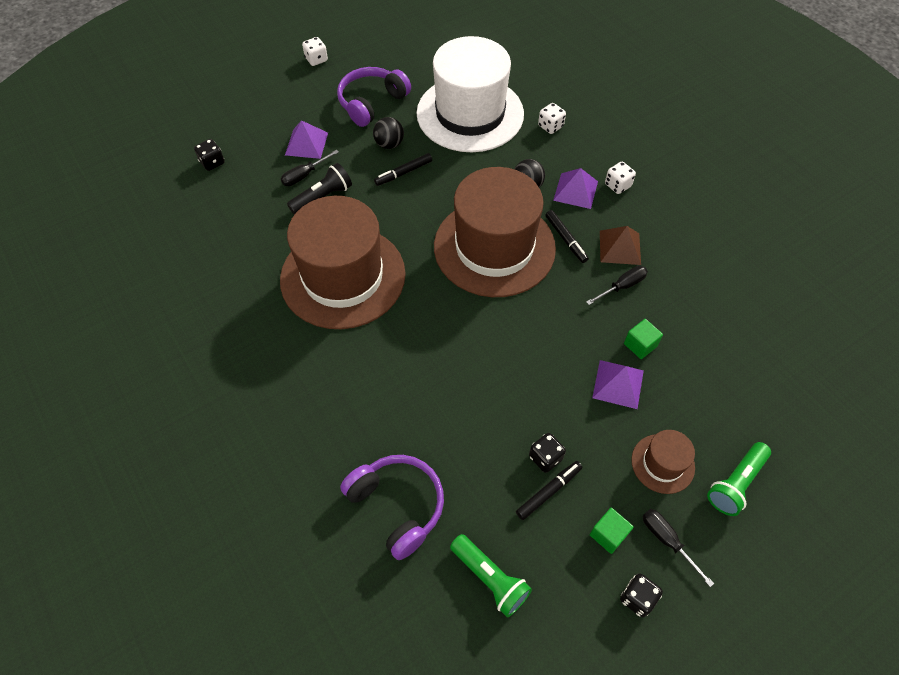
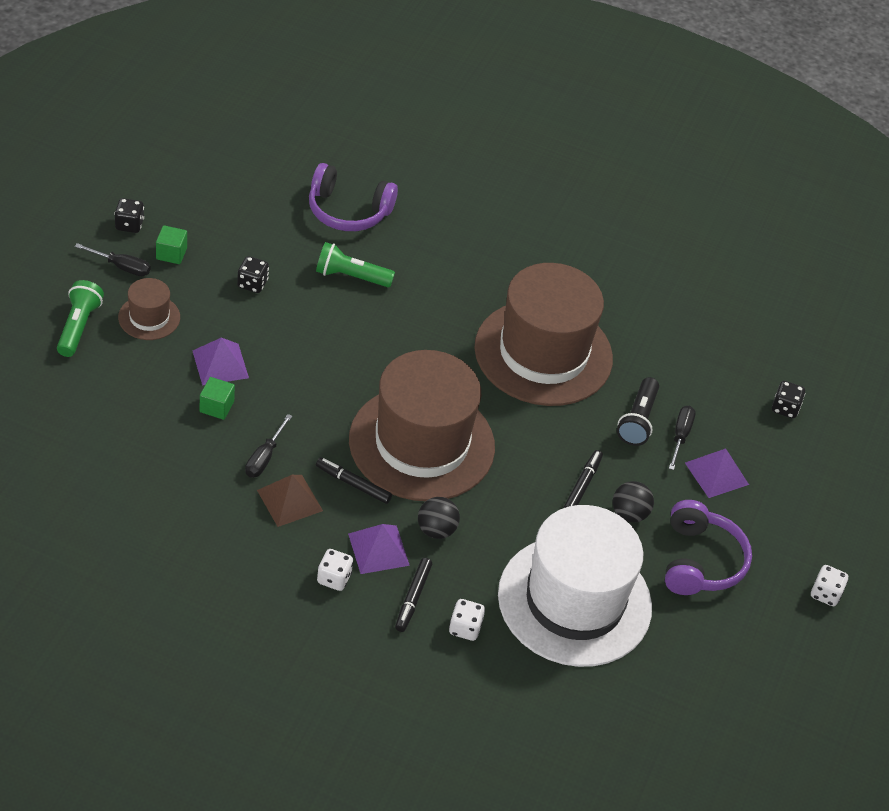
camera: 140 degrees right, 10 degrees down
(490, 578) = (247, 197): green flashlight -> green flashlight (351, 276)
(548, 492) = (235, 262): black marker -> black marker (413, 598)

